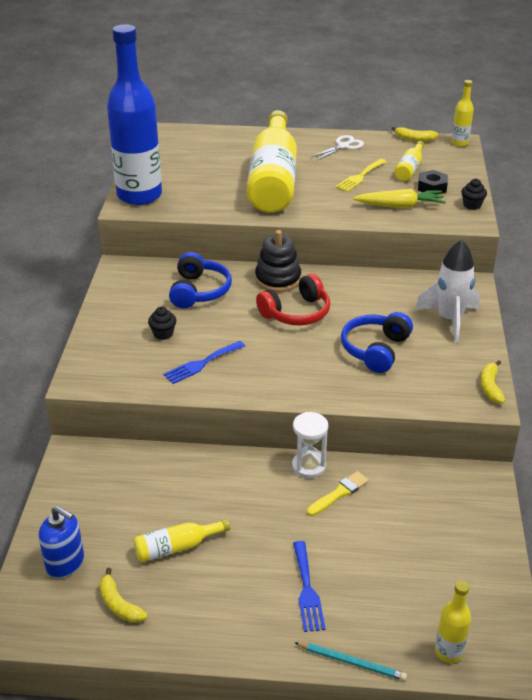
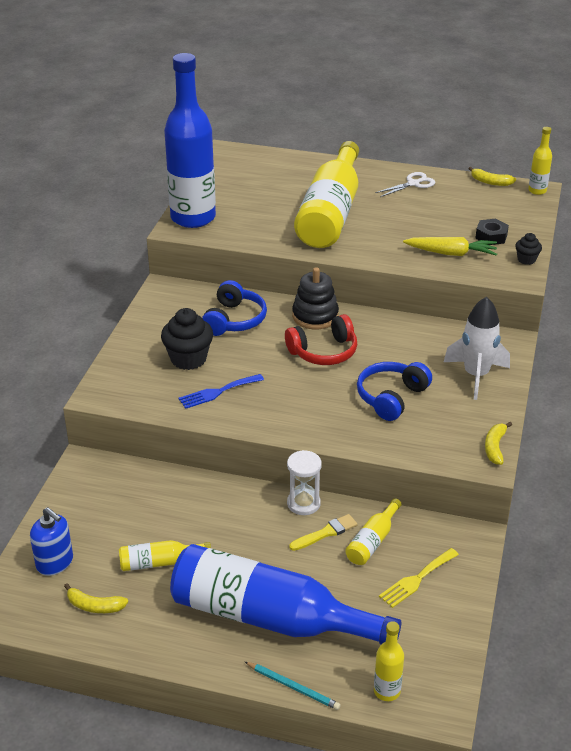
camera: 10 degrees right, 0 degrees up
(119, 604) = (94, 606): yellow banana -> yellow banana turned 45 degrees counterclockwise
(163, 334) = (188, 359): black cupcake -> black cupcake, size x1.87
(307, 590) = (270, 617): blue fork -> blue bottle
(360, 177) = (420, 218): yellow fork -> yellow fork (416, 579)
(409, 169) = (474, 214): yellow bottle -> yellow bottle (372, 541)

